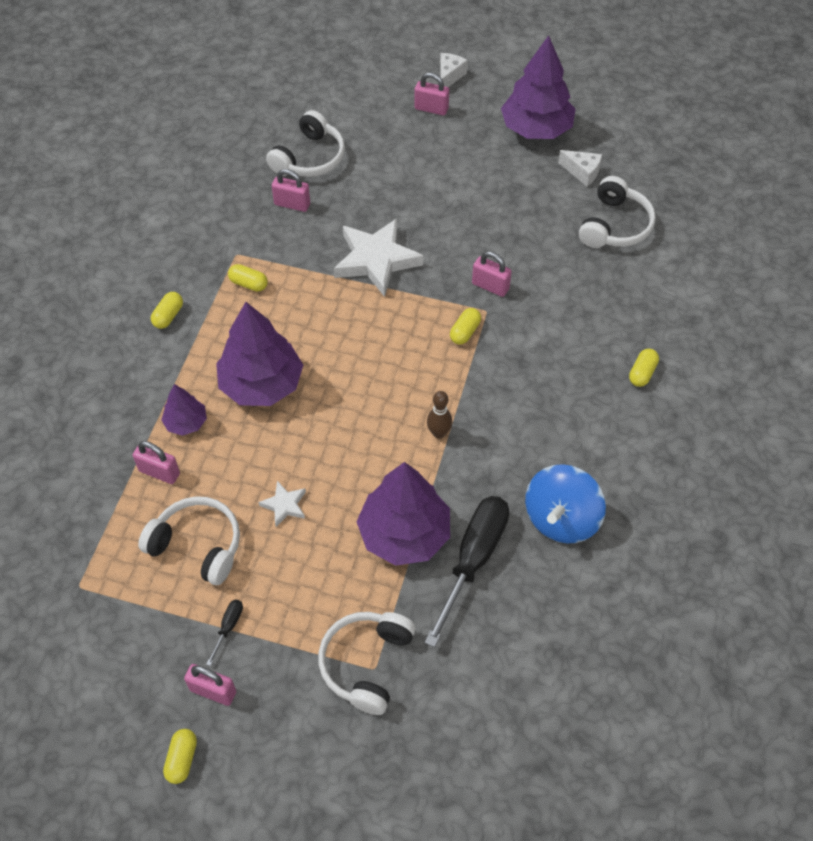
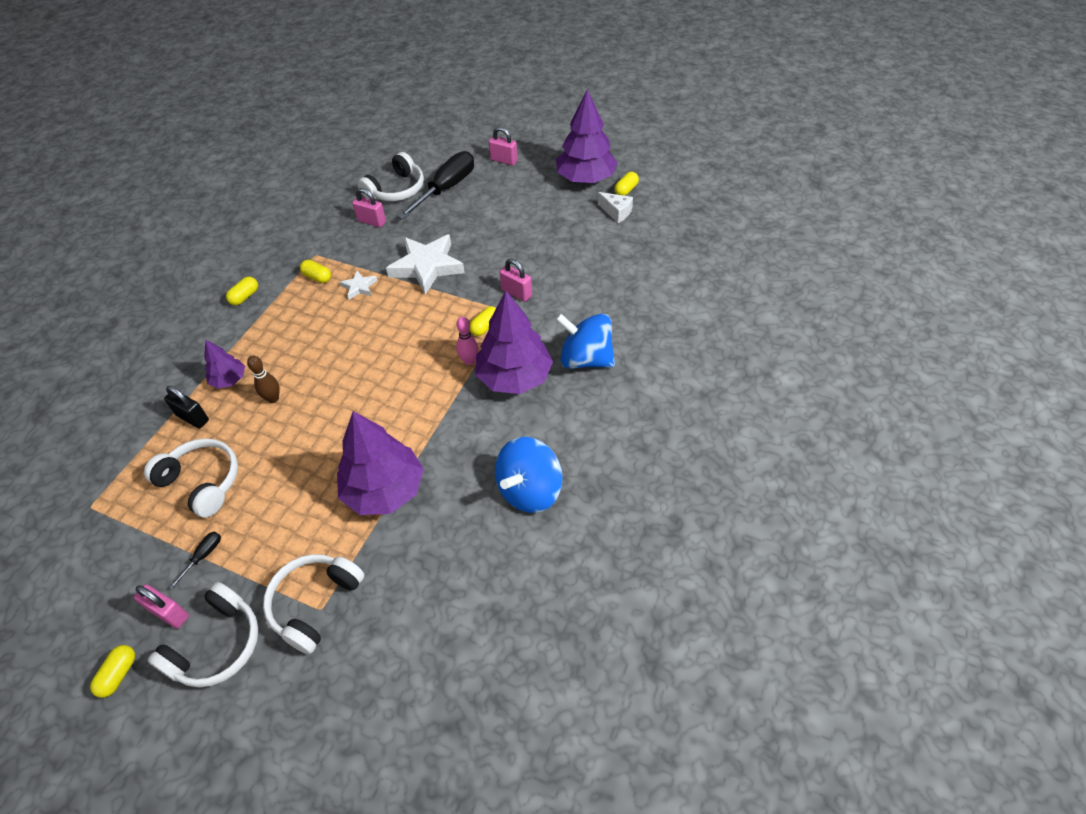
camera: 10 degrees right, 5 degrees down
(159, 472) = (193, 418): pink padlock -> black padlock
(261, 384) = (302, 355): purple tree -> purple tree (514, 377)
(284, 505) = (288, 455): white star -> white star (359, 287)
(439, 433) = (439, 407): brown bowling pin -> brown bowling pin (273, 398)
(449, 76) = (525, 139): white cheese -> none
(457, 375) = (469, 361): none -> pink bowling pin
(473, 560) = (439, 519): black screwdriver -> black screwdriver (446, 189)
(587, 362) = (585, 359): none -> blue spinning top
(615, 225) = (635, 254): white headphones -> white headphones (217, 645)
(642, 373) = (632, 372): yellow capsule -> yellow capsule (626, 190)

